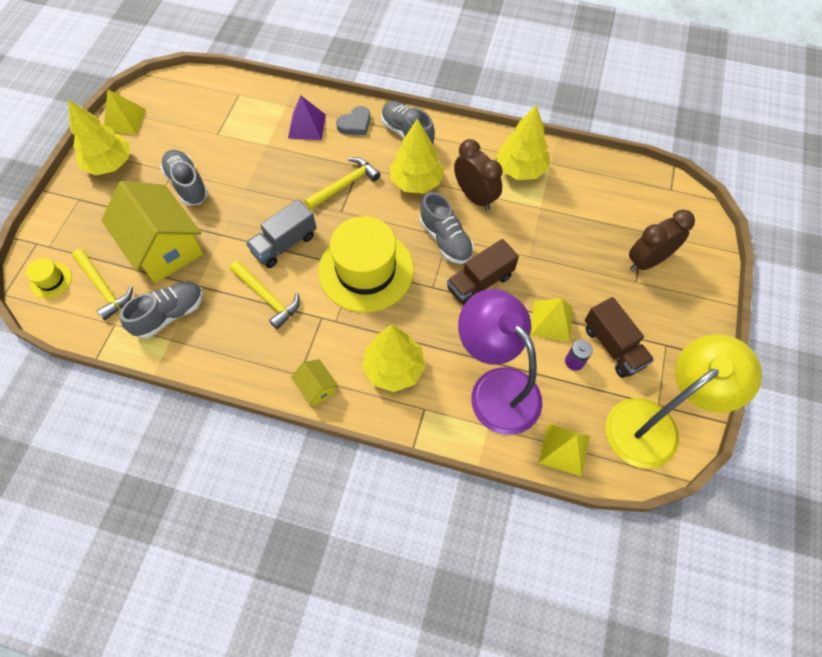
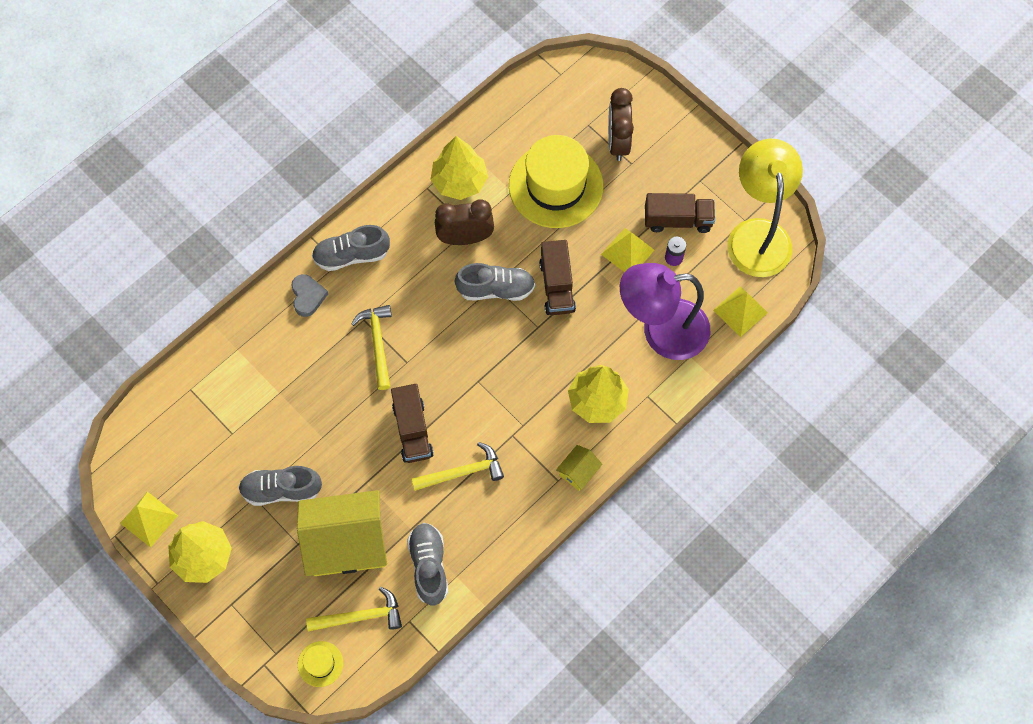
camera: 60 degrees left, 5 degrees up
(284, 244) = (412, 430): grey truck -> brown truck
(307, 126) = (279, 343): purple pyramid -> none
(316, 387) = (578, 472): yellow house -> yellow house turned 45 degrees counterclockwise
(366, 270) = (486, 373): yellow hat -> yellow hat (556, 185)
(416, 182) = (415, 278): yellow tree -> none

